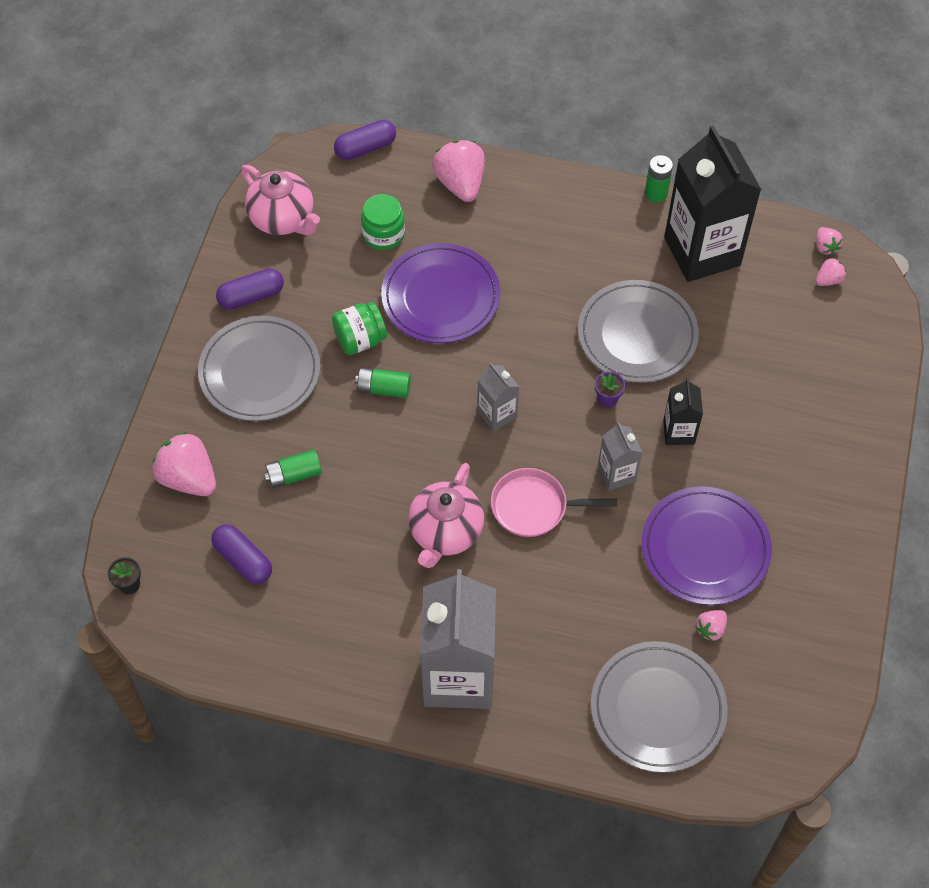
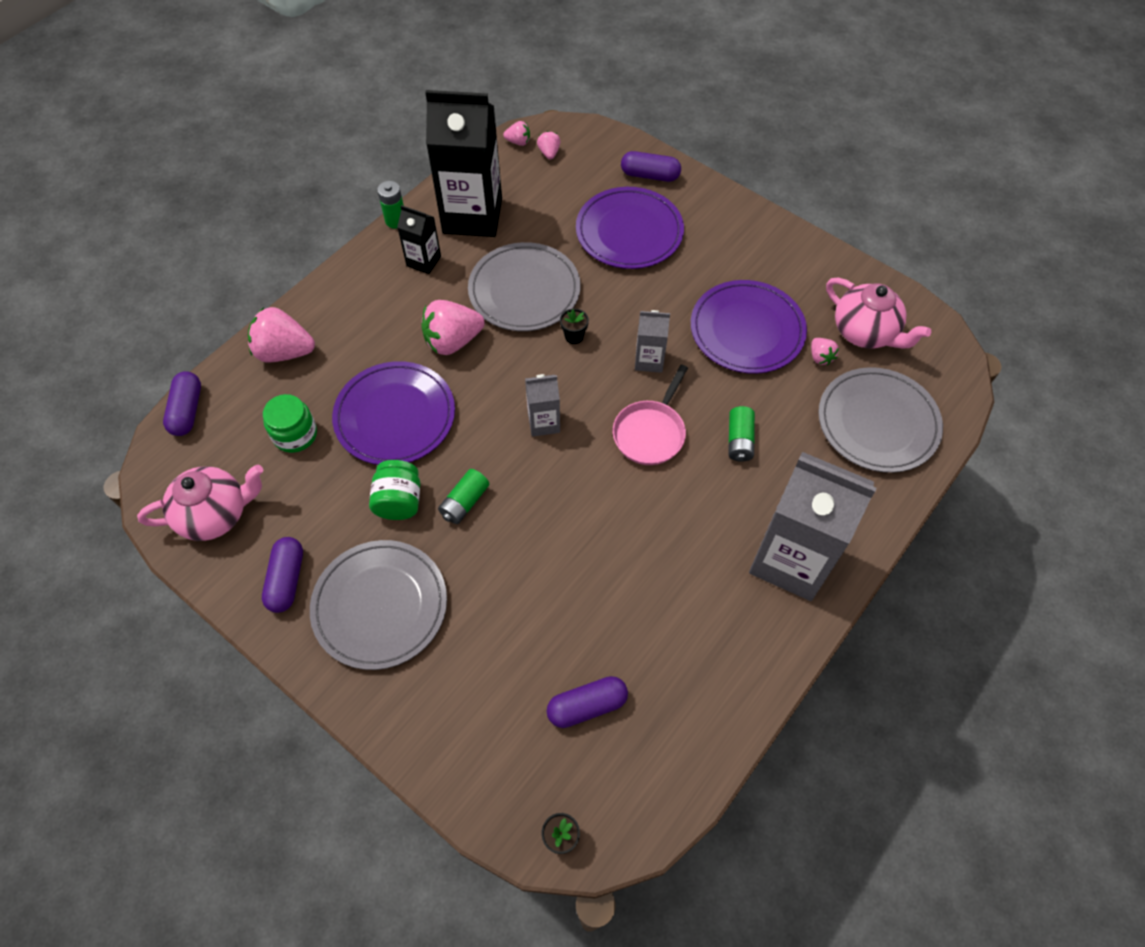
camera: 65 degrees left, 0 degrees up
(188, 478) = (465, 725): pink strawberry -> pink strawberry (453, 341)
(294, 475) = (515, 620): green battery -> green battery (739, 440)
(445, 532) = (642, 512): pink teapot -> pink teapot (865, 332)
(607, 399) = (574, 336): purple flower pot -> black flower pot
(679, 432) = (632, 302): black carton -> black carton (423, 261)
(768, 394) = (629, 232): none -> purple plate
(859, 383) = (650, 175): none -> purple capsule

